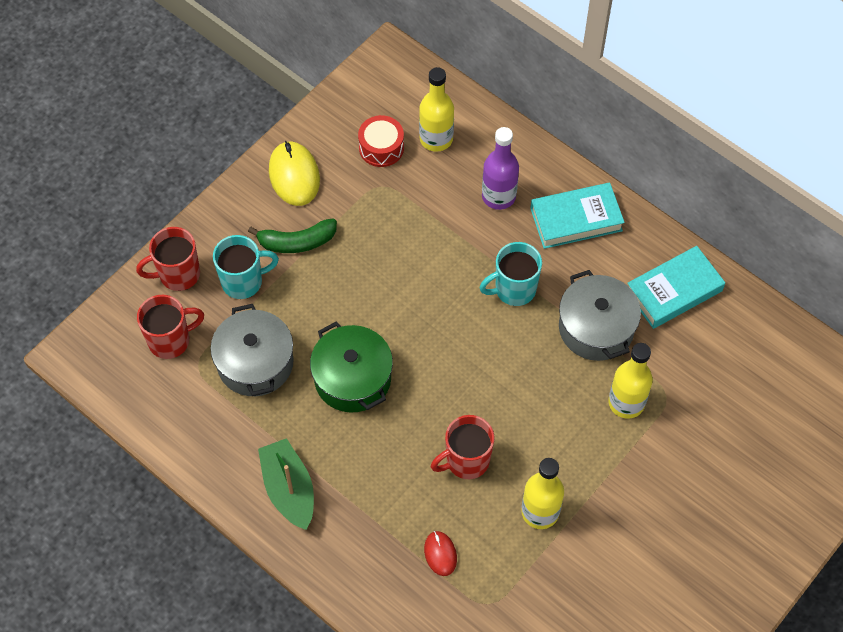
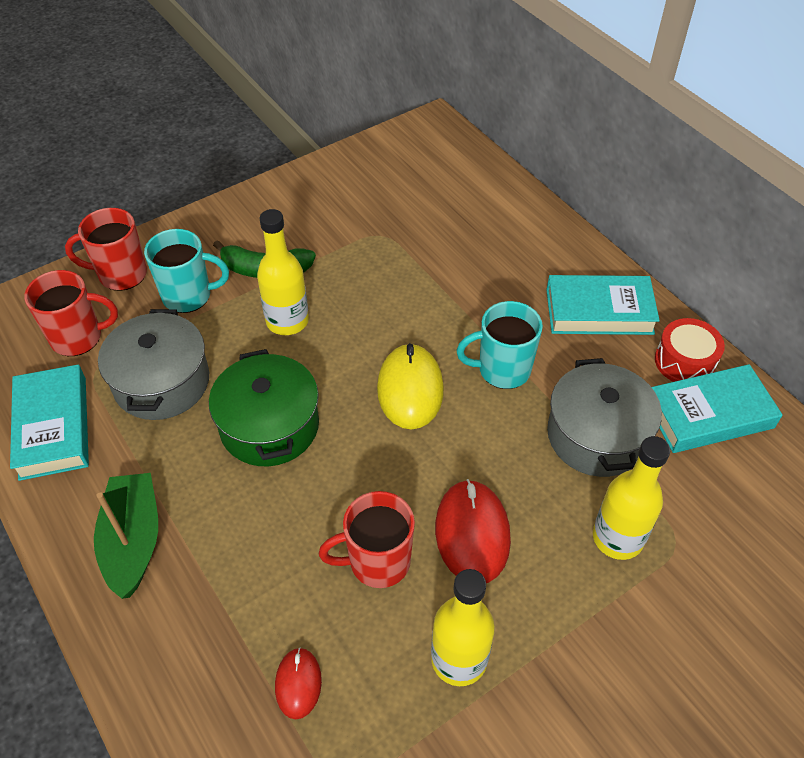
camera: 15 degrees right, 10 degrees down
(188, 419) = (53, 427): none -> turquoise book
(294, 175) = (290, 208): yellow mouse -> yellow mouse (410, 389)
(381, 148) = (394, 200): red drum -> red drum (684, 361)
(436, 139) = (458, 203): yellow bottle -> yellow bottle (287, 321)
(498, 196) = (512, 270): purple bottle -> none
(525, 424) = (472, 533): none -> red mouse

